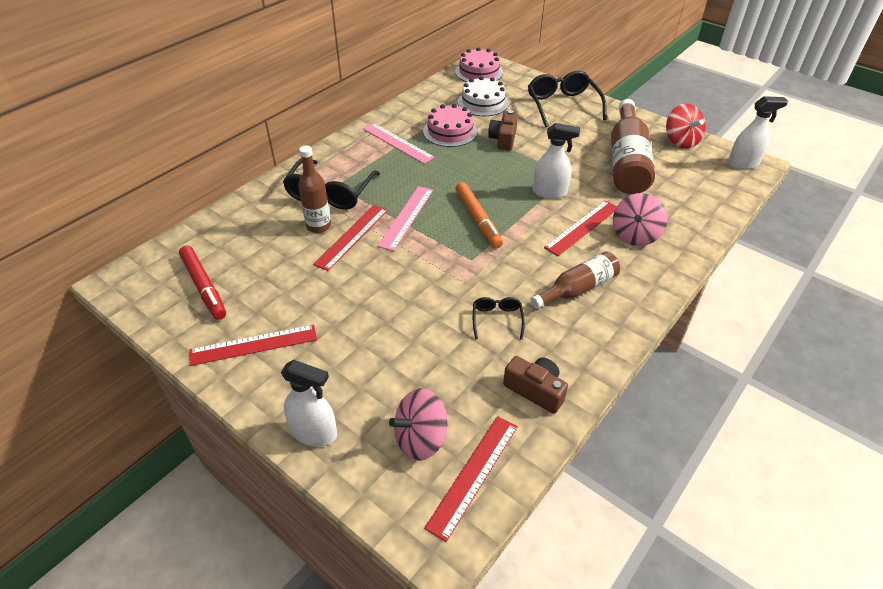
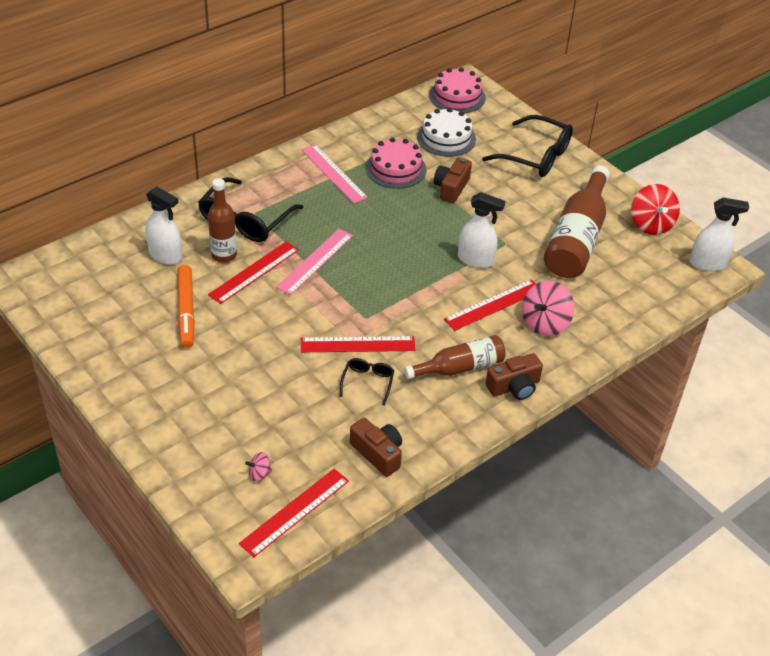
camera: 10 degrees right, 0 degrees up
(204, 287) = (99, 298): red marker -> none
(253, 345) = (133, 362): red ruler -> red ruler (357, 344)
(314, 433) = (168, 450): white spray bottle -> white spray bottle (165, 256)
(420, 439) = (259, 473): pink spinning top -> pink spinning top, size x0.48
(478, 219) = (387, 277): orange marker -> orange marker (186, 311)
(562, 105) = (536, 156): black glasses -> black glasses turned 120 degrees clockwise
(635, 297) = (514, 386): none -> brown camera

